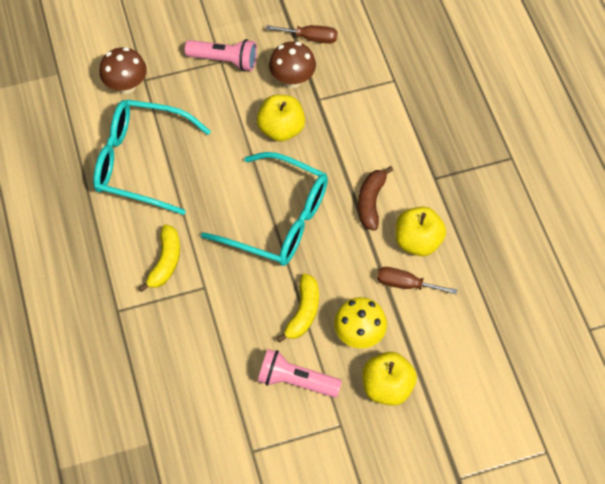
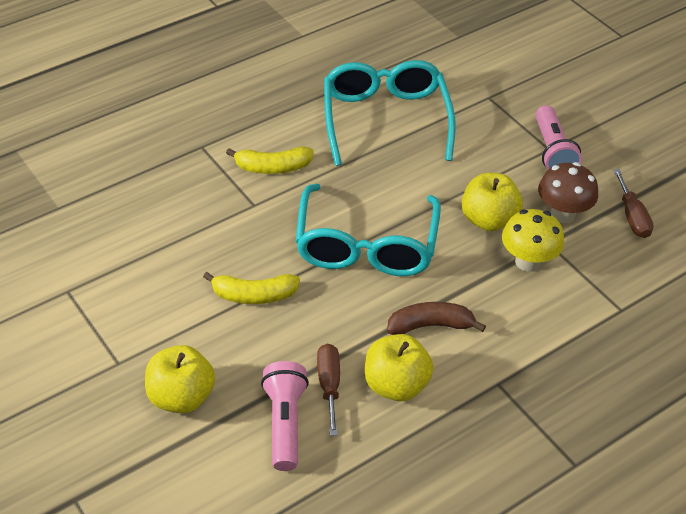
camera: 70 degrees right, 15 degrees down
(126, 85) = (473, 86): brown mushroom -> none
(296, 381) = (164, 309): pink flashlight -> pink flashlight (284, 423)
(359, 334) = (242, 354): yellow mushroom -> yellow mushroom (528, 262)

